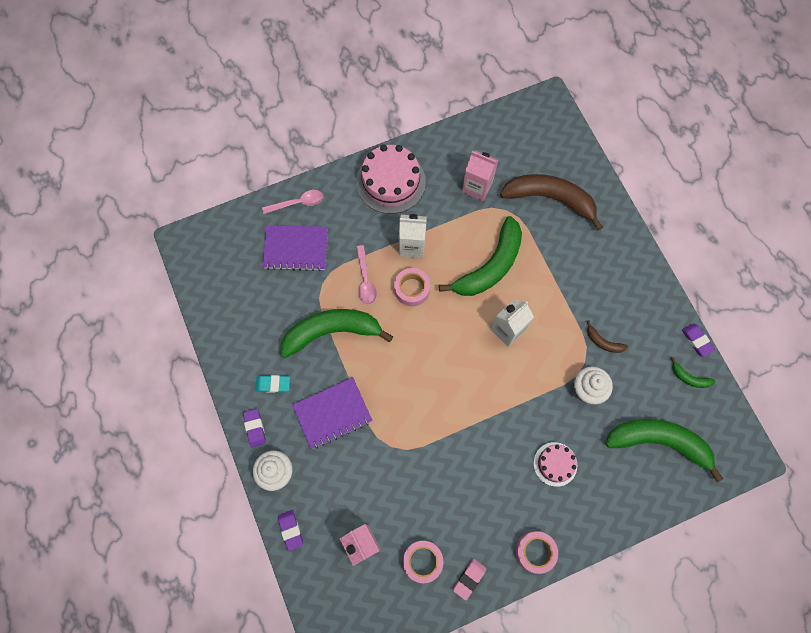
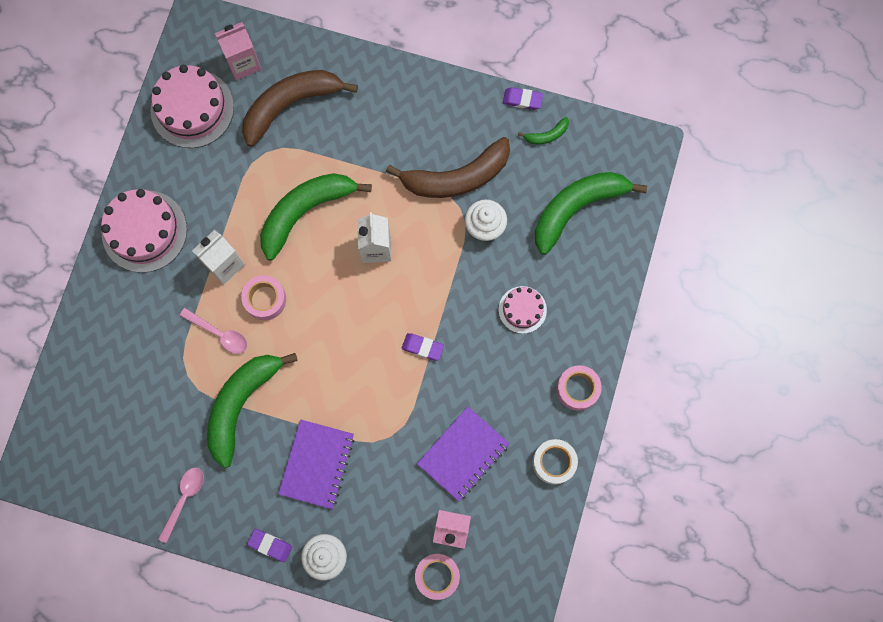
camera: 50 degrees left, 5 degrees up
(273, 384) = (244, 497): turquoise eraser -> none
(290, 530) = (387, 583): purple eraser -> purple eraser (422, 347)
(296, 249) = (131, 373): purple notebook -> purple notebook (463, 454)
(298, 203) = (87, 334): pink spoon -> pink spoon (184, 499)
(422, 561) = (507, 489): pink tape -> pink tape (437, 576)
(469, 579) = (554, 462): pink eraser -> white tape
(477, 187) = (220, 158): pink carton -> pink carton (243, 63)
(490, 266) = (305, 212): green banana -> green banana turned 120 degrees counterclockwise
(492, 144) = (192, 108): none -> pink cake
(603, 342) = (456, 177): brown banana -> brown banana, size x2.35

